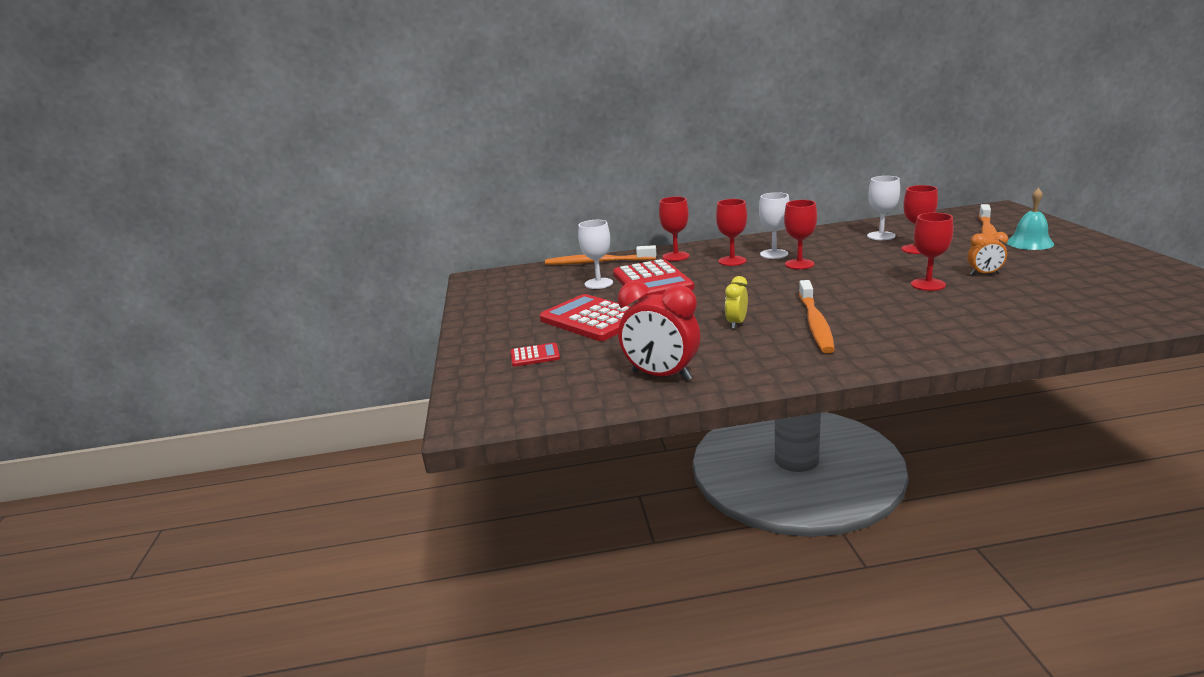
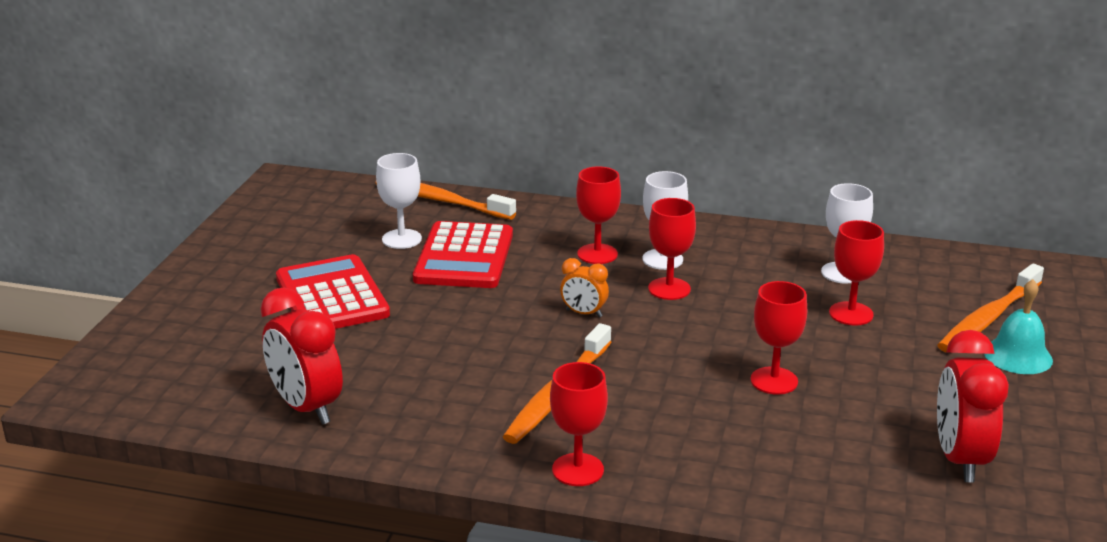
camera: 20 degrees right, 5 degrees up
(535, 355) = (217, 330): red calculator -> none
(676, 256) = (542, 222): red goblet -> red goblet (578, 470)
(736, 323) = (473, 361): yellow clock -> none
(984, 274) = (870, 389): orange clock -> orange clock (584, 313)
(1086, 288) = (960, 459): none -> red clock

